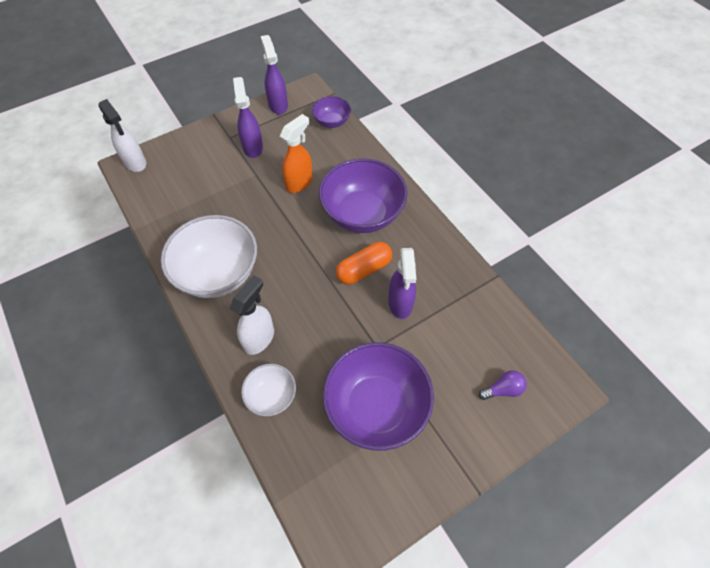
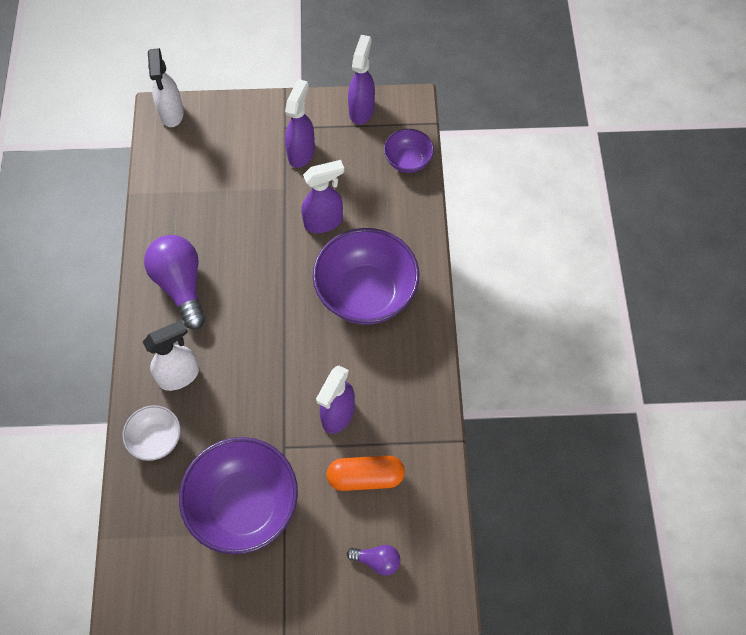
camera: 30 degrees right, 5 degrees up
(218, 273) = (181, 285): white bowl -> purple light bulb
(299, 183) = (324, 222): orange spray bottle -> purple spray bottle
(364, 269) = (326, 358): orange capsule -> orange capsule (365, 477)

